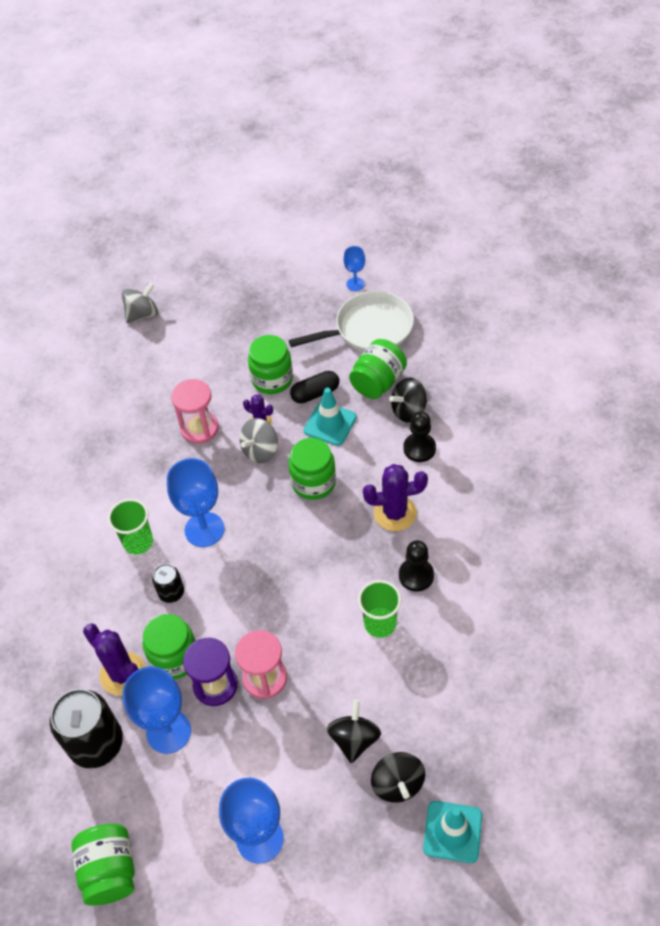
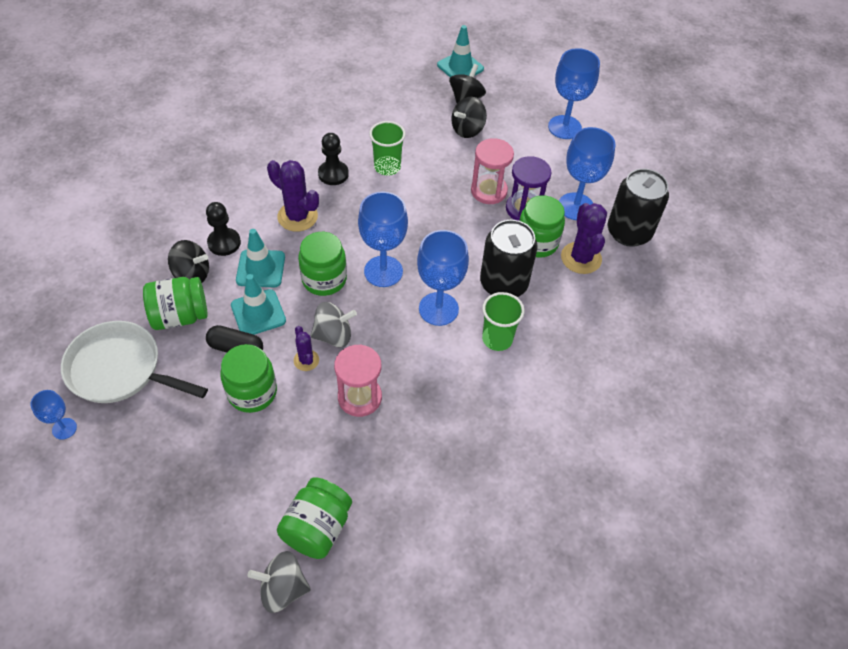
camera: 145 degrees left, 0 degrees up
(110, 870) = (663, 169): green jar -> green jar (317, 528)
(171, 592) = (503, 284): black can -> black can, size x1.95
(277, 524) = (383, 271): none -> blue goblet
(368, 452) = (260, 269): none -> turquoise traffic cone

